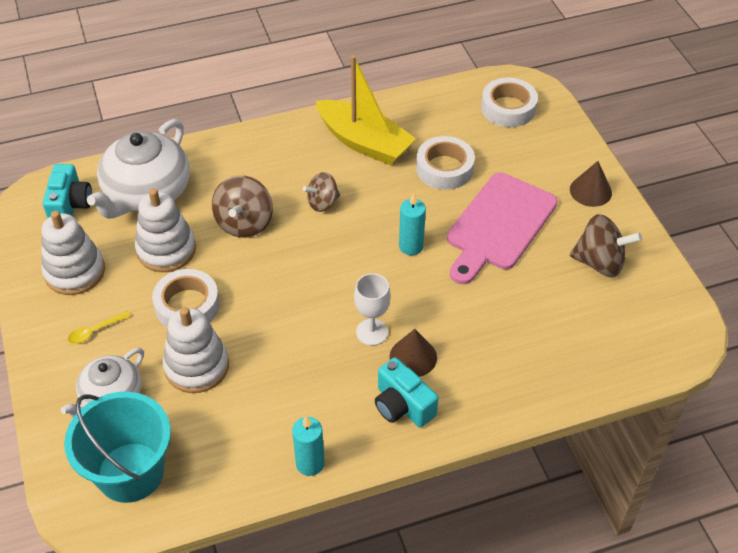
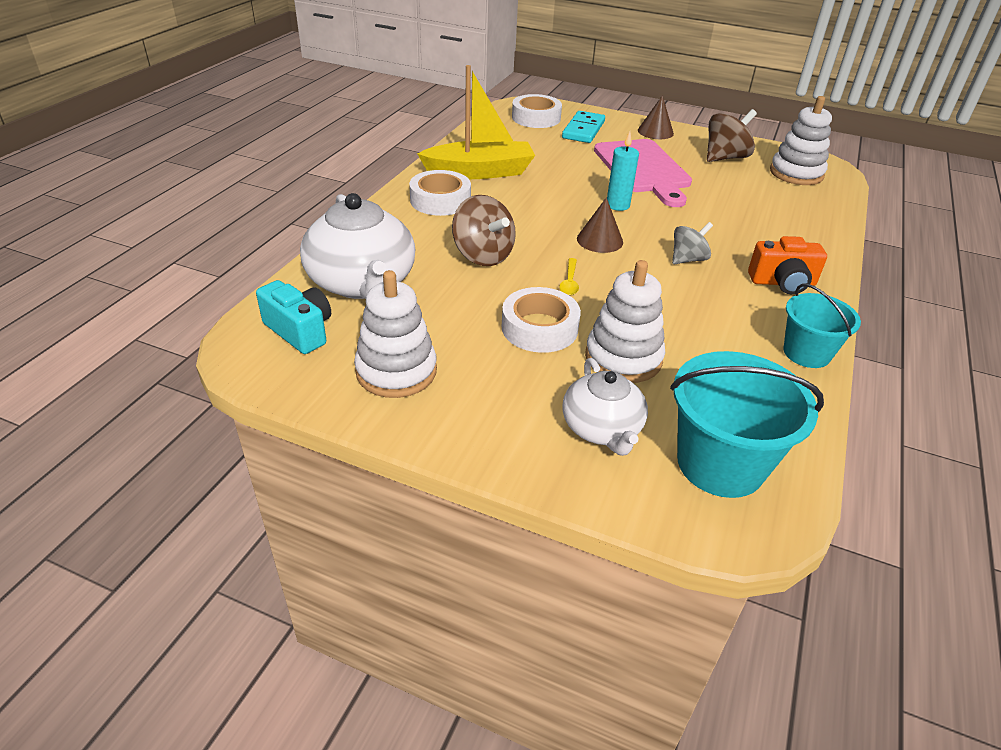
camera: 50 degrees left, 10 degrees down
(95, 331) = (497, 397): yellow spoon -> yellow spoon (569, 282)
(166, 250) = (452, 306): white stacking toy -> white stacking toy (796, 173)
(310, 463) = (806, 353): turquoise candle -> turquoise bucket
(322, 203) = (516, 215): brown spinning top -> none
(372, 332) = (688, 259): white goblet -> grey spinning top
(402, 405) = (782, 283): turquoise camera -> orange camera
(413, 357) = (735, 256): brown cone -> brown cone (600, 240)
(444, 168) = (558, 160): white tape -> white tape (440, 200)
(526, 148) = (583, 130): none -> turquoise domino

